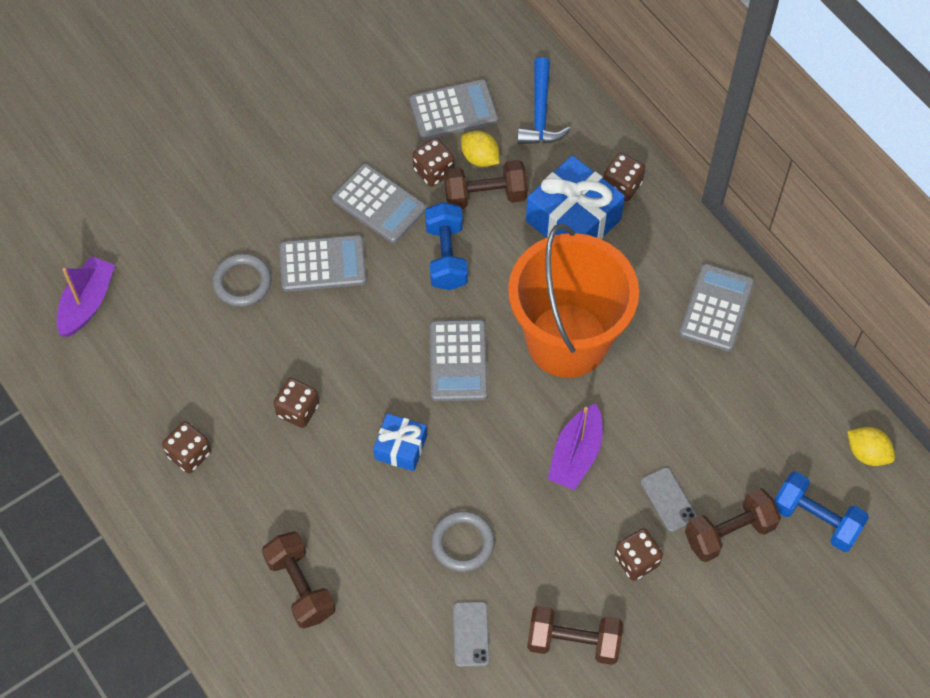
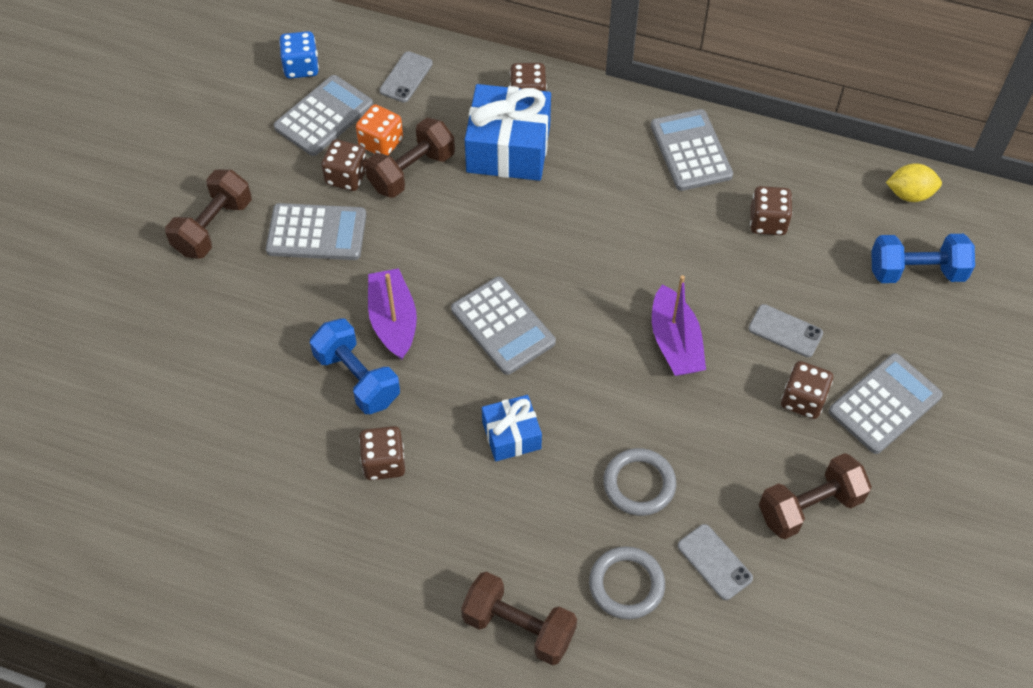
camera: 35 degrees left, 5 degrees down
(87, 303) = (81, 493): purple boat -> purple boat (393, 321)
(189, 454) = (305, 573): brown dice -> brown dice (767, 222)
(242, 282) = (234, 378): grey ring -> grey ring (626, 585)
(323, 264) = (303, 316): grey calculator -> grey calculator (885, 404)
(446, 256) = (417, 242): blue dumbbell -> blue dumbbell (357, 378)
(467, 58) = (301, 67): none -> blue dice
(480, 158) = (381, 143): yellow lemon -> orange dice
(540, 113) = (406, 77): blue hammer -> grey phone
(567, 340) = (586, 251): orange bucket -> none
(729, 532) = (858, 326): brown dumbbell -> brown dumbbell (213, 227)

